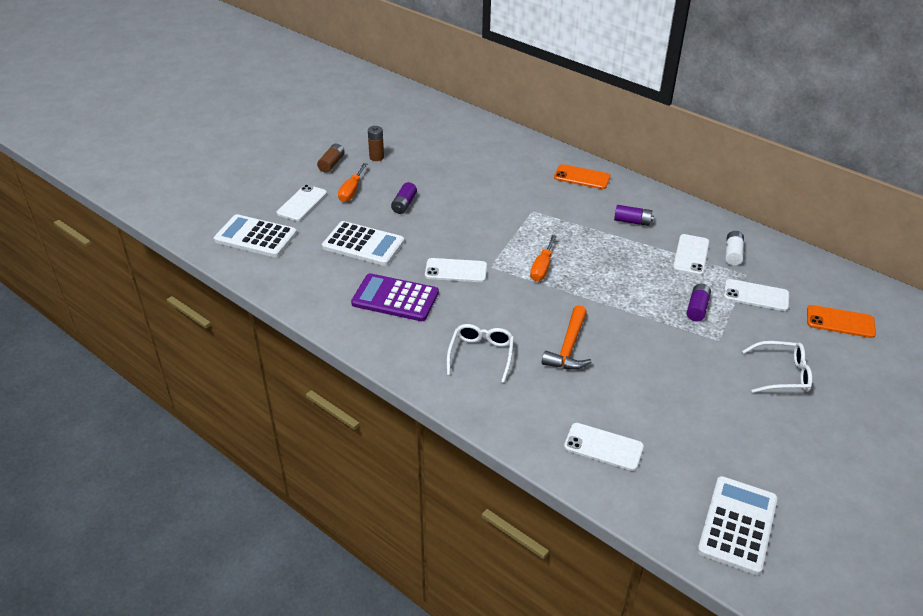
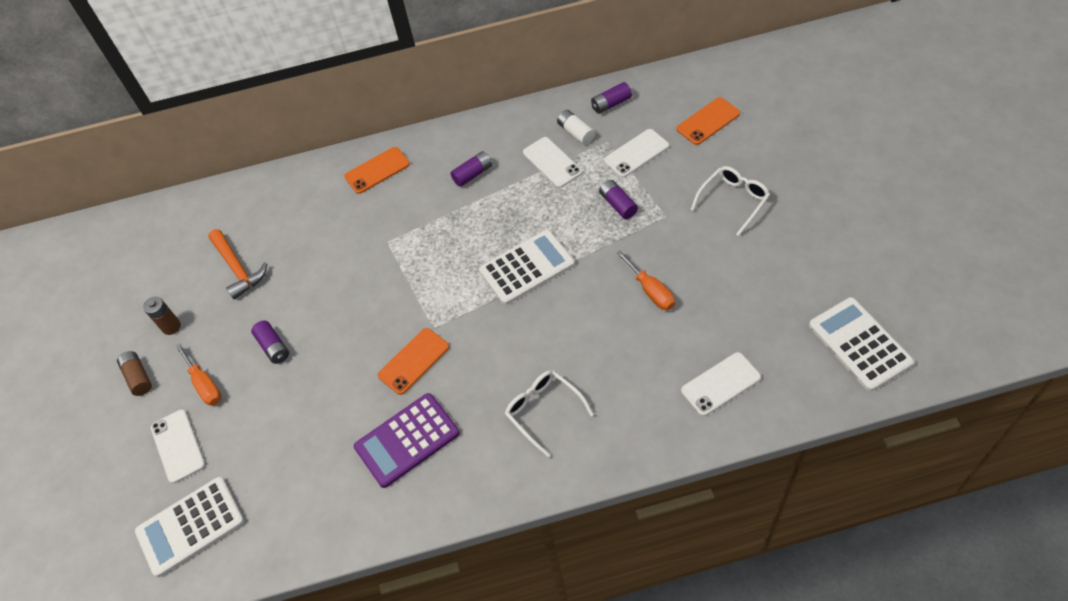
camera: 45 degrees left, 15 degrees up
(363, 244) = (301, 423): white calculator -> white calculator (527, 267)
(456, 271) = (414, 361): white phone -> orange phone
(542, 268) = (471, 286): orange screwdriver -> orange screwdriver (651, 291)
(568, 347) = (589, 333): orange hammer -> orange hammer (238, 269)
(783, 259) = (611, 104): none -> purple battery

